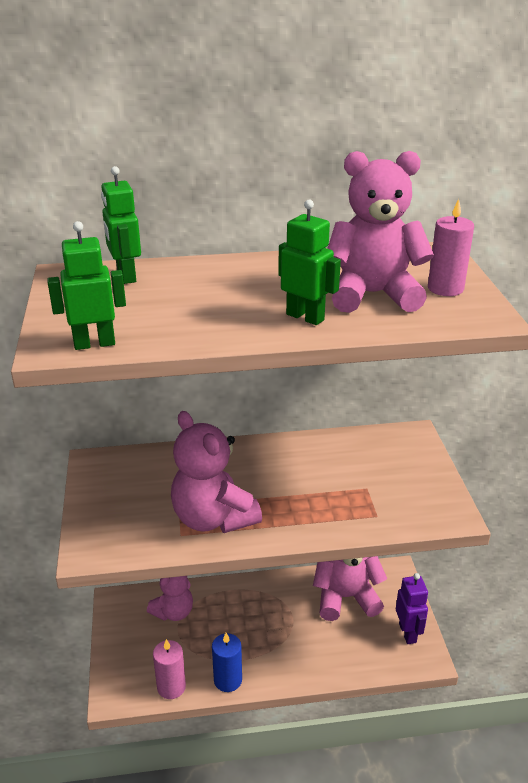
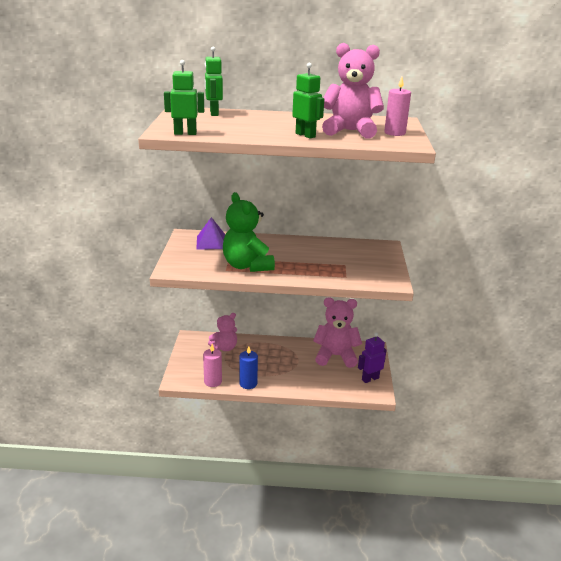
camera: 10 degrees right, 5 degrees down
(140, 472) = (212, 242): none -> purple pyramid
(213, 518) = (247, 266): pink teddy bear -> green teddy bear
(408, 633) = (370, 379): purple robot -> purple robot turned 120 degrees counterclockwise

